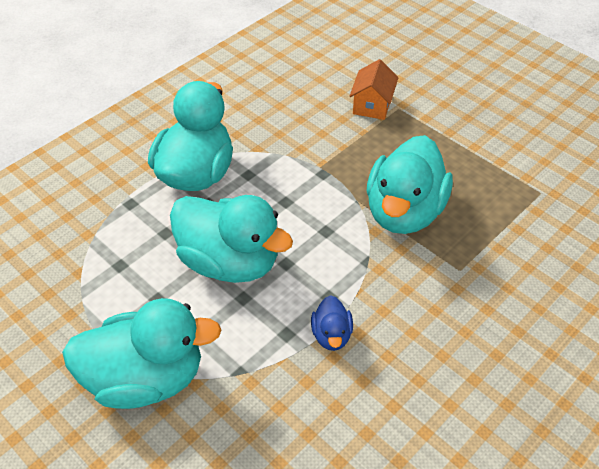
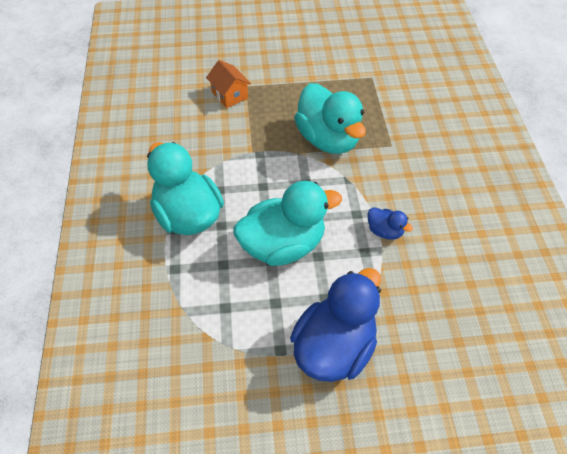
camera: 50 degrees left, 5 degrees up
(146, 378) = (334, 347): turquoise duck -> blue duck

